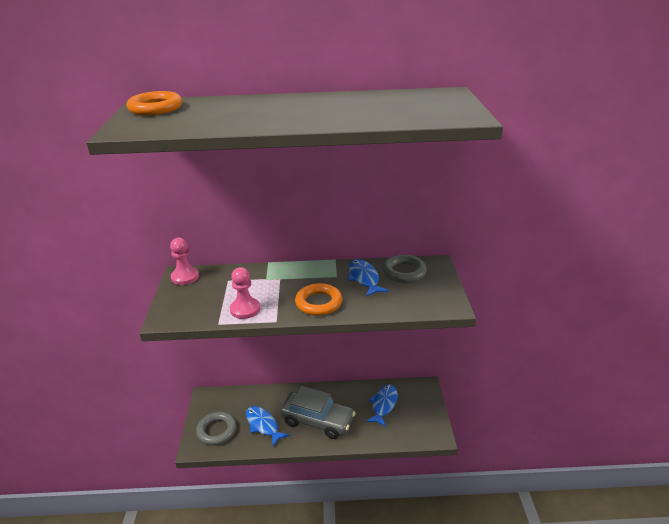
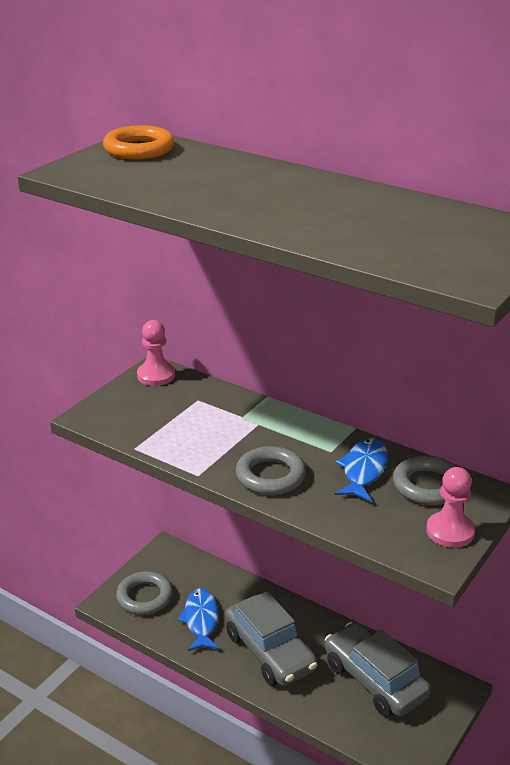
camera: 35 degrees right, 0 degrees up
(245, 309) = (179, 444): pink pawn -> pink pawn (450, 531)
(319, 303) = (270, 476): orange ring -> grey ring
(383, 405) = (375, 680): blue fish -> grey car

